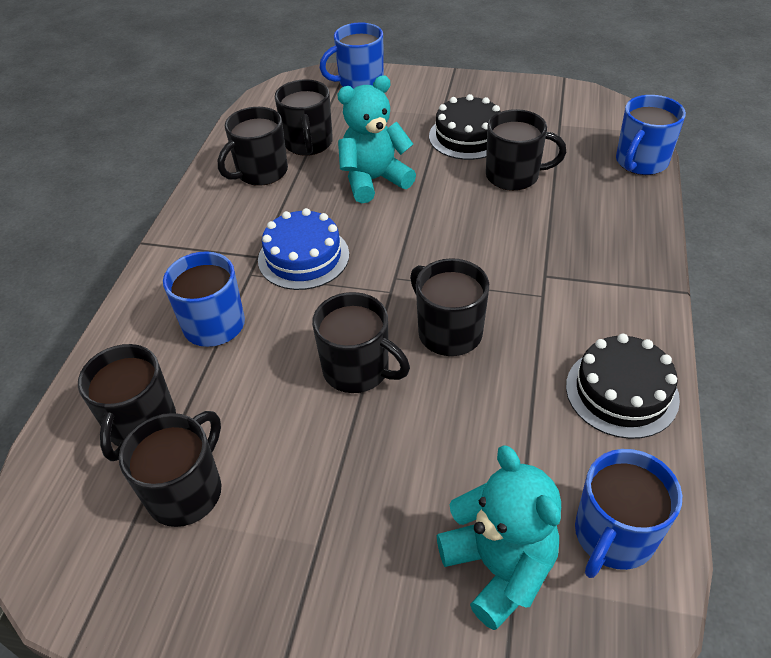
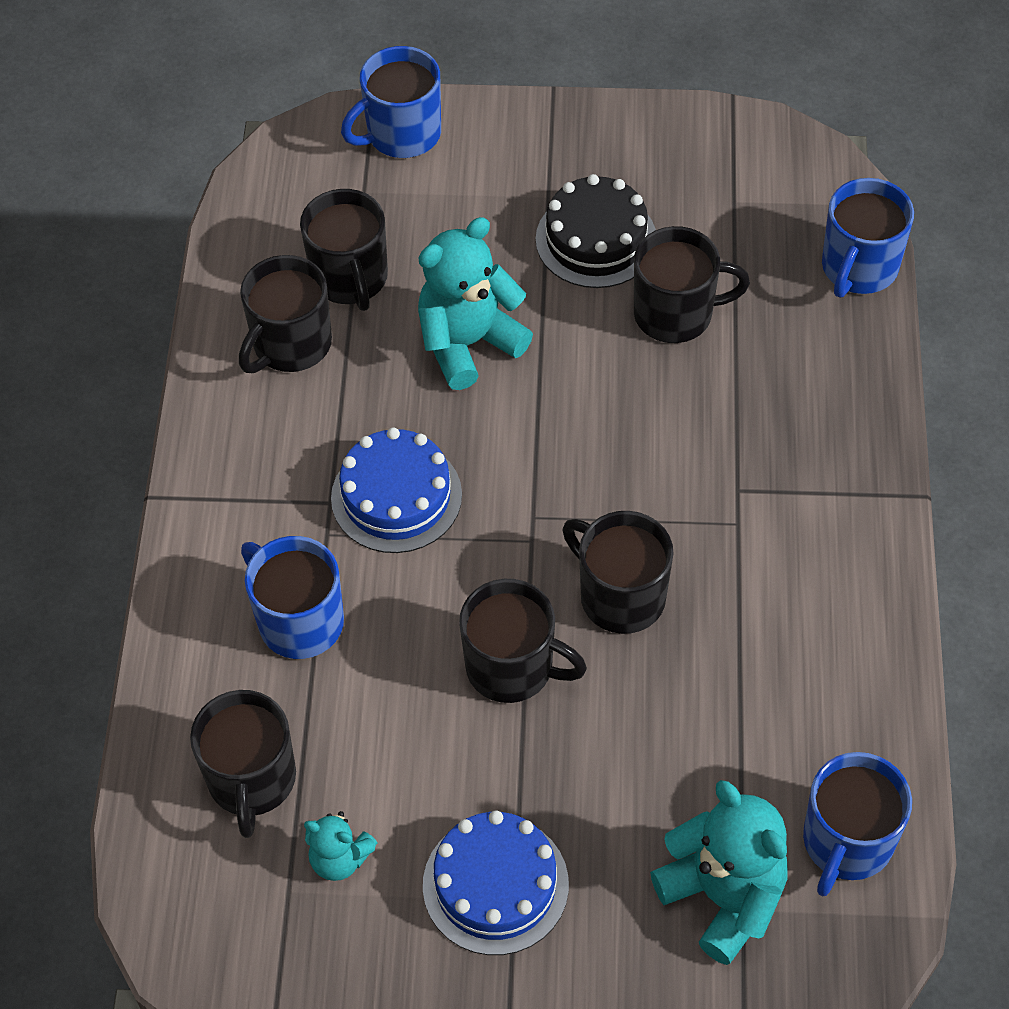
camera: 10 degrees left, 10 degrees up
(186, 491) = (339, 858): black mug -> turquoise teddy bear
(305, 529) = (495, 885): none -> blue cake
(621, 392) = (848, 657): black cake -> none

